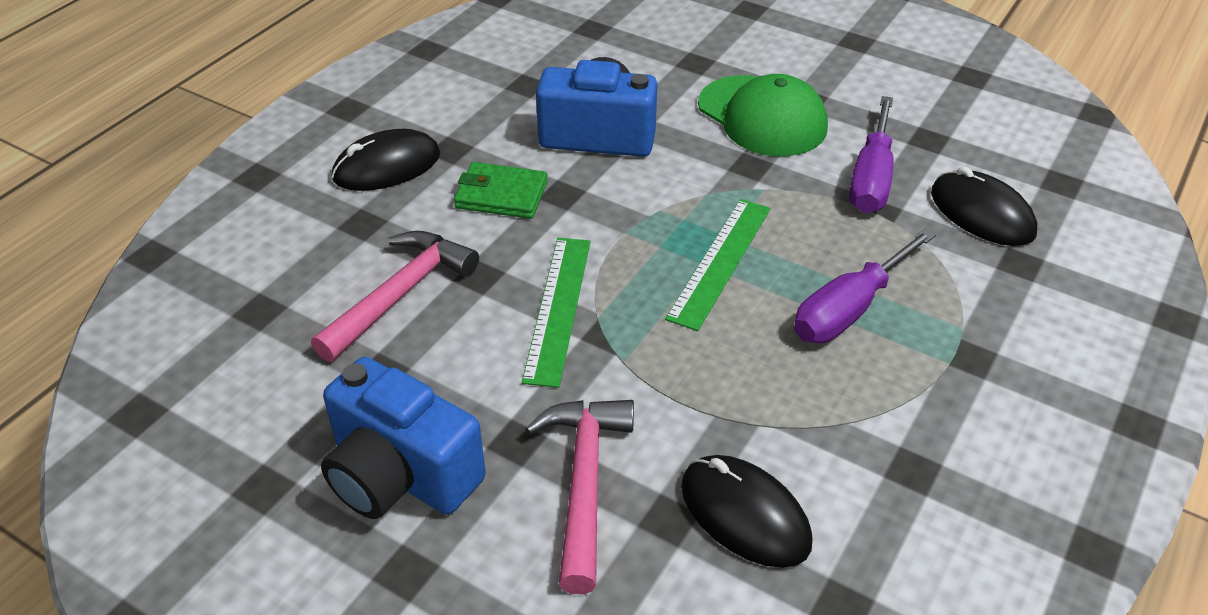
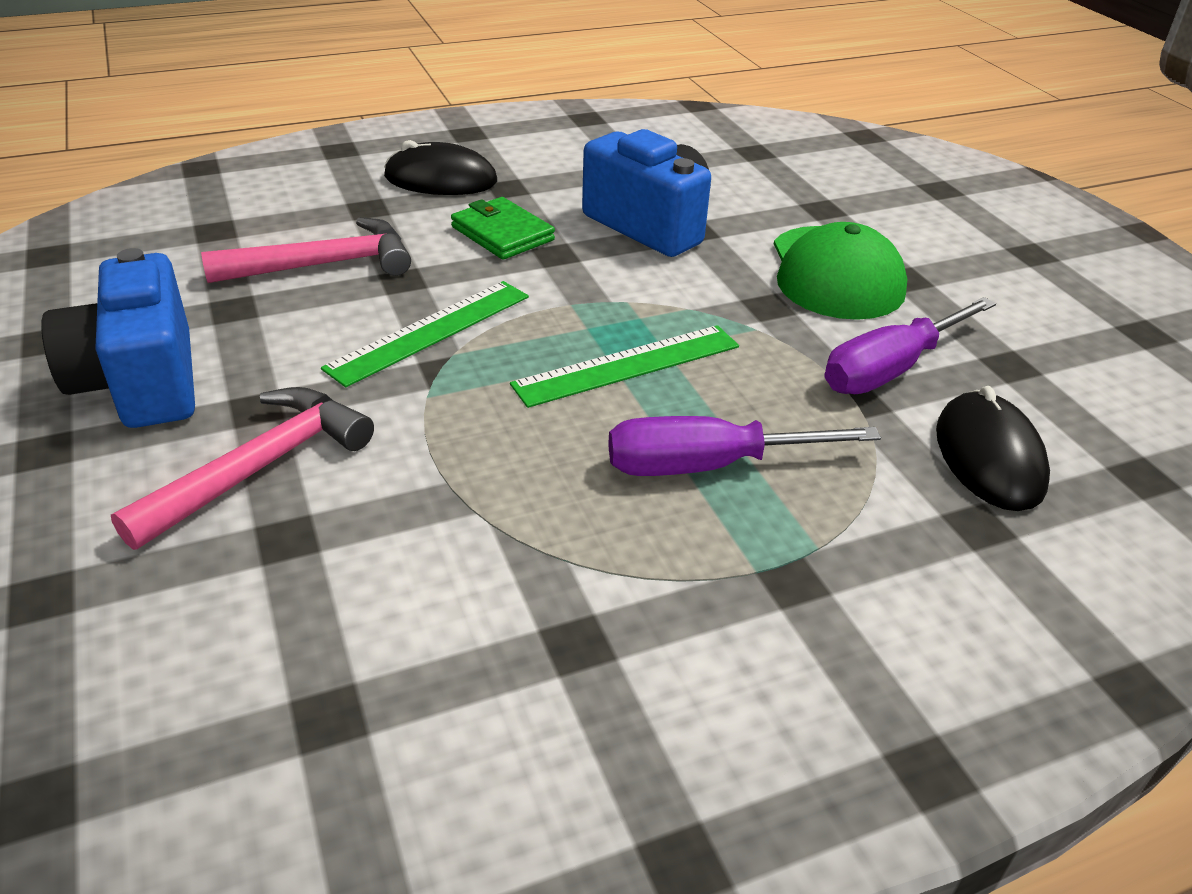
camera: 35 degrees right, 5 degrees down
(745, 514) = (355, 576): black mouse -> none

